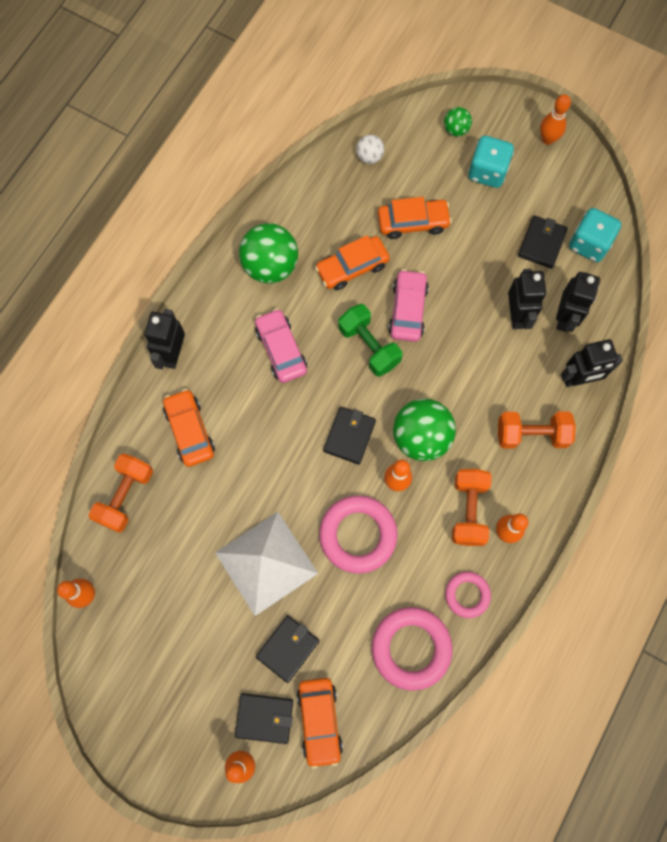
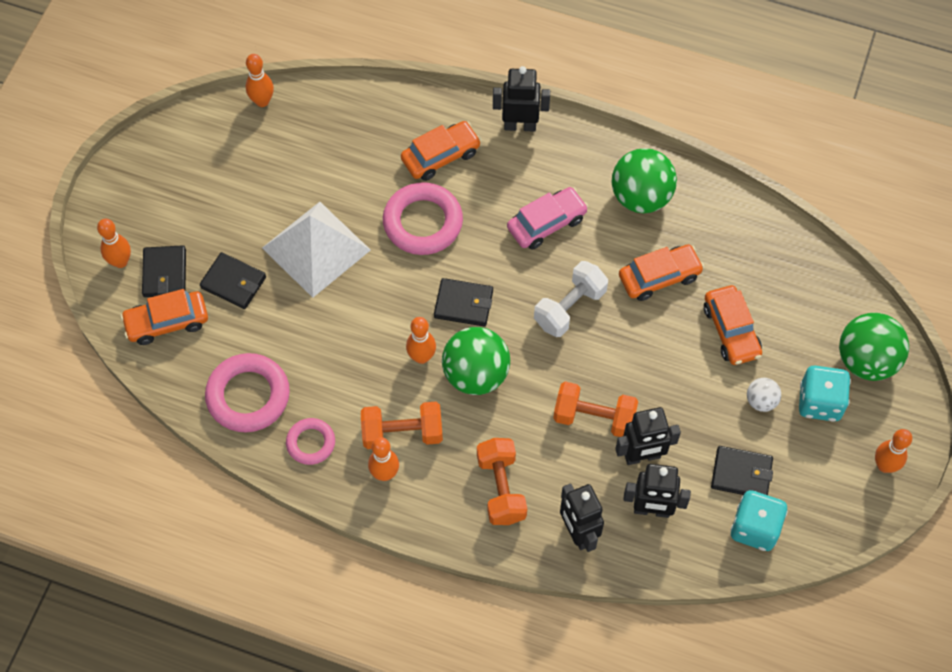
camera: 80 degrees right, 10 degrees down
(125, 496) = (363, 114): orange dumbbell -> orange dumbbell (594, 418)
(352, 267) = (659, 277): orange car -> orange car turned 105 degrees clockwise
(358, 535) = (358, 328): pink ring -> pink ring (423, 222)
(369, 157) = (802, 273): white ball -> white ball (761, 401)
(369, 346) = (570, 307): green dumbbell -> white dumbbell
(407, 310) = (621, 340): pink car -> none
(456, 129) = (866, 360): green ball -> green ball, size x2.00

